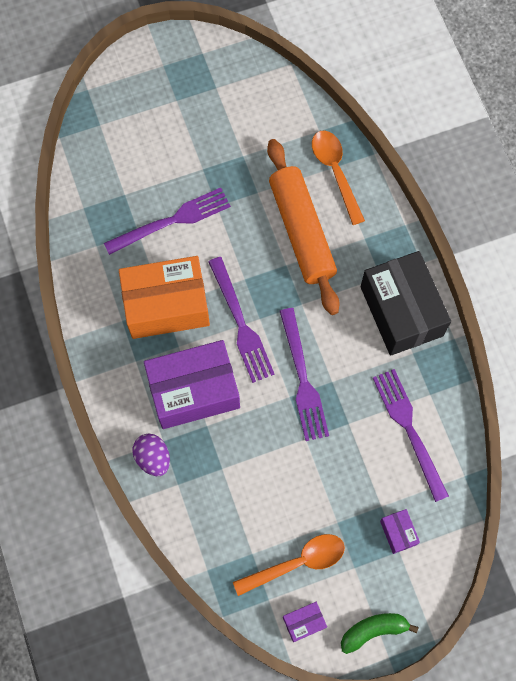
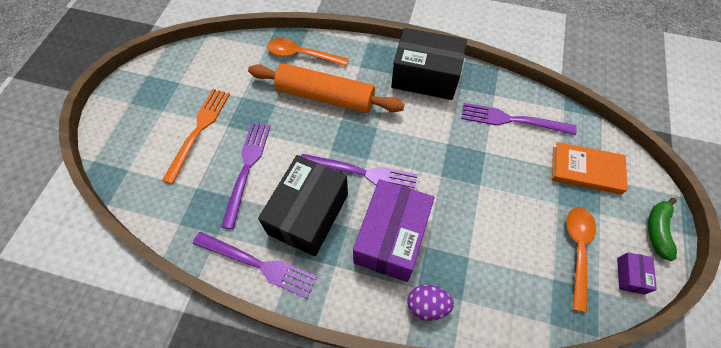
camera: 55 degrees left, 10 degrees down
(166, 305) = (308, 214): orange box -> black box
(180, 148) = (199, 129): none -> orange fork
(303, 380) = (434, 160): purple fork -> purple fork (259, 265)
(398, 532) = (586, 170): purple box -> orange book

